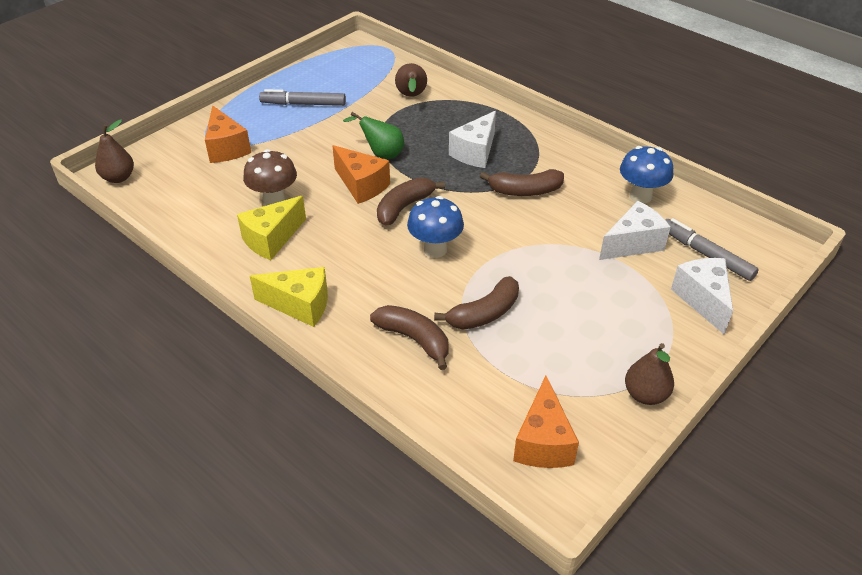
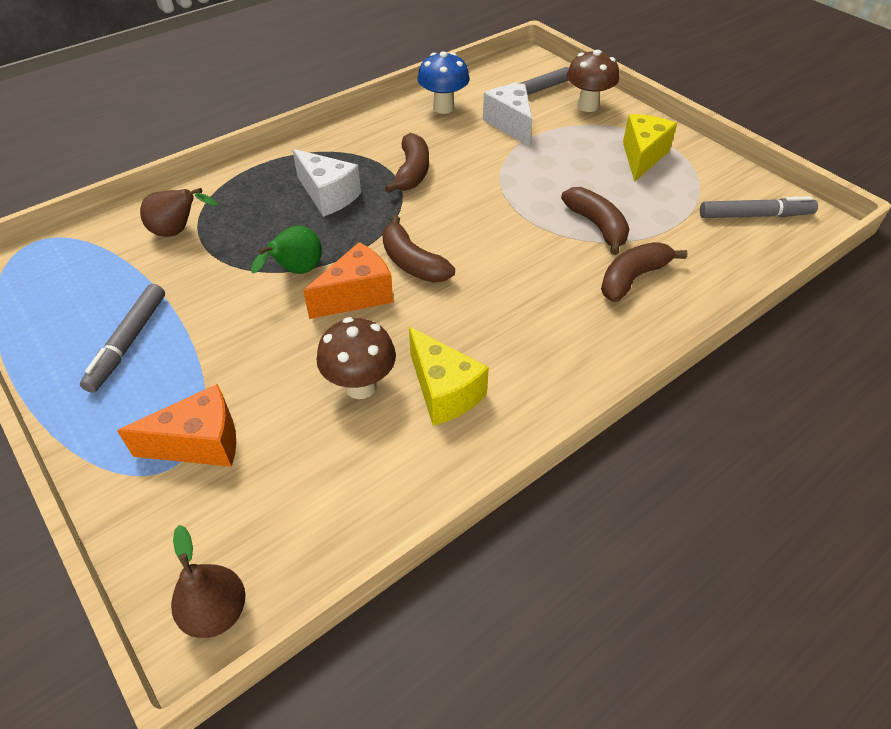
camera: 80 degrees left, 5 degrees up
(300, 305) = (575, 368): yellow cheese -> yellow cheese (642, 157)
(435, 249) = (494, 247): blue mushroom -> none
(543, 442) = (754, 215): orange cheese -> grey marker
(645, 395) = (696, 154): brown pear -> none
(703, 300) = (587, 106): white cheese -> brown mushroom

